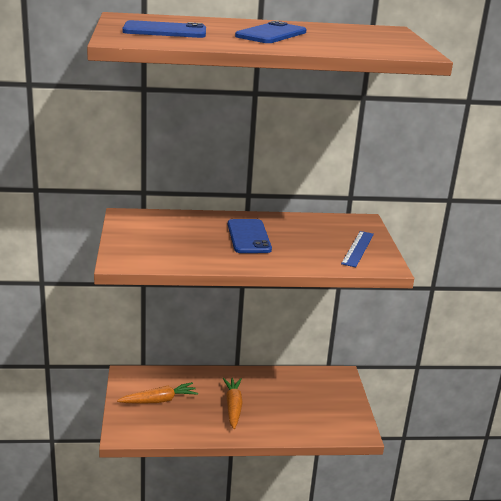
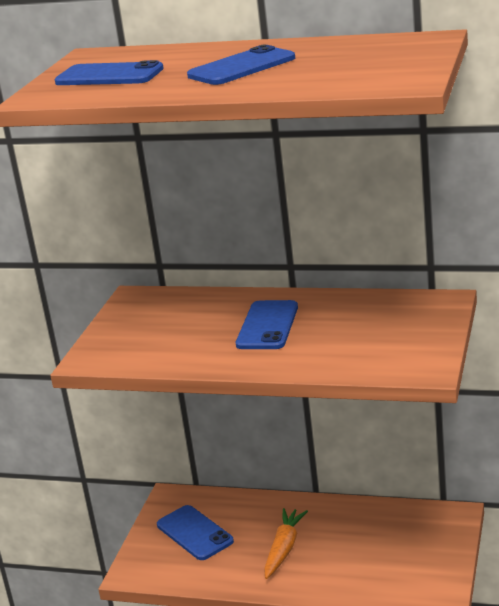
camera: 25 degrees right, 0 degrees up
(159, 400) = (194, 533): orange carrot -> blue phone
(358, 248) = (405, 343): blue ruler -> none

